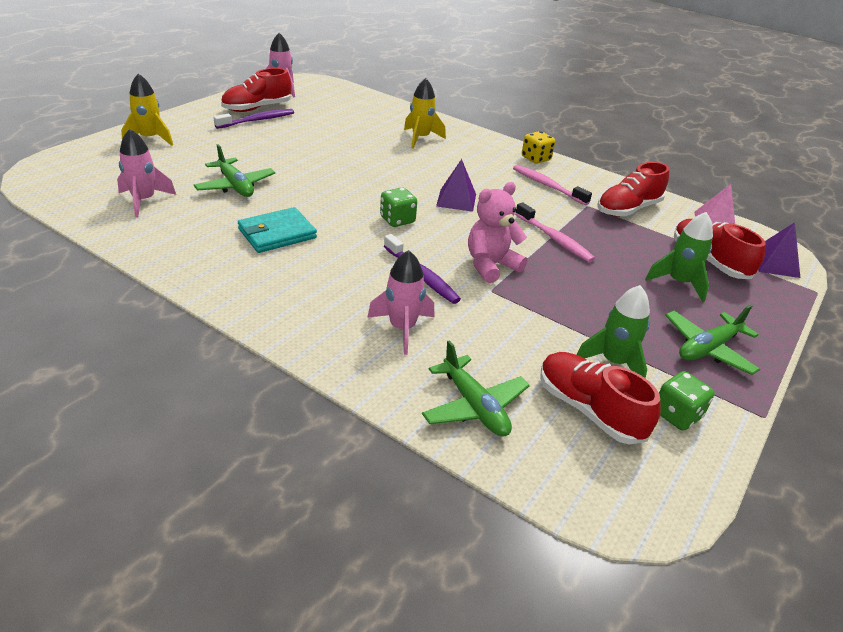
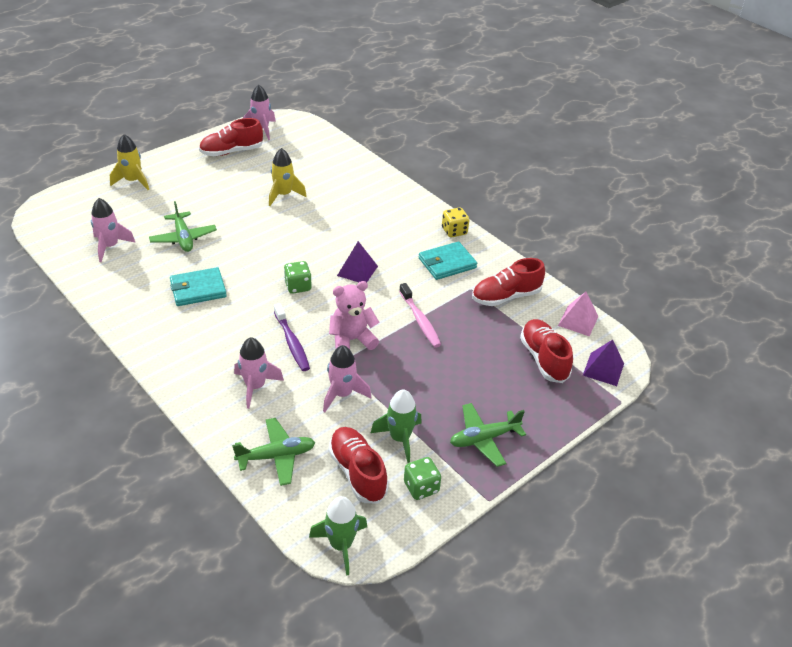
camera: 15 degrees right, 5 degrees up
(257, 120) = (227, 166): purple toothbrush -> none
(420, 138) = (360, 198): yellow rocket -> yellow rocket (283, 195)
(474, 406) = (276, 456): green plane -> green plane turned 90 degrees counterclockwise
(514, 323) = (342, 394): none -> pink rocket
(547, 186) = (447, 263): pink toothbrush -> turquoise wallet
(678, 283) = (501, 376): green rocket -> green rocket (341, 545)

